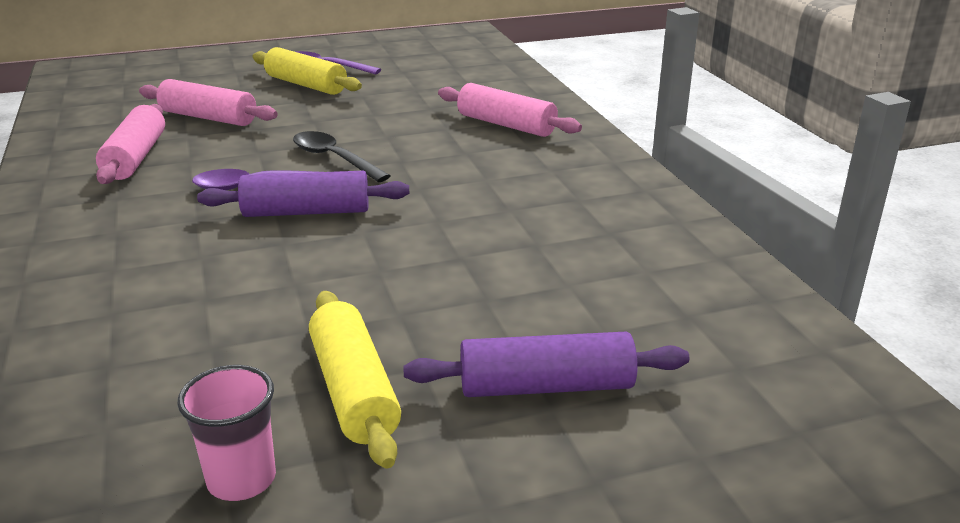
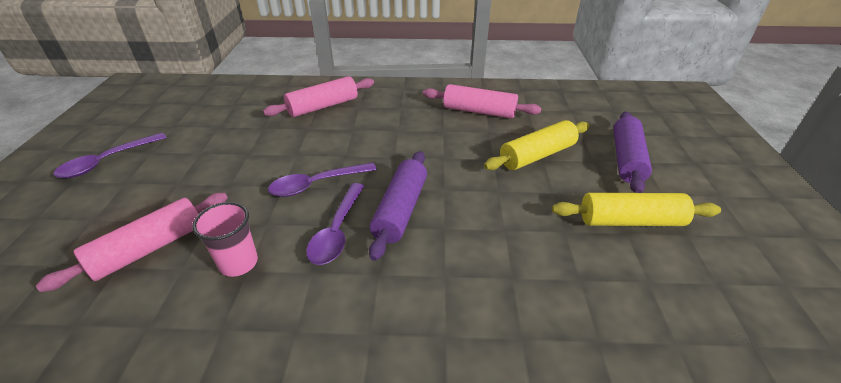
camera: 70 degrees left, 10 degrees up
(136, 157) = (203, 313): pink rolling pin -> pink rolling pin (479, 111)
(241, 479) = (716, 276): pink cup -> pink cup (238, 263)
(306, 85) = (139, 177): yellow rolling pin -> yellow rolling pin (537, 155)
(334, 159) = (317, 184): black spoon -> purple spoon

